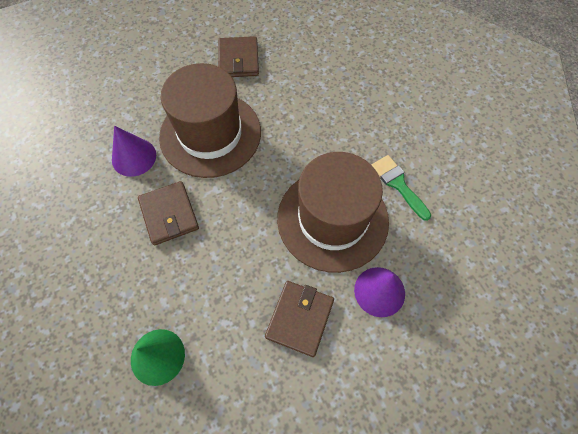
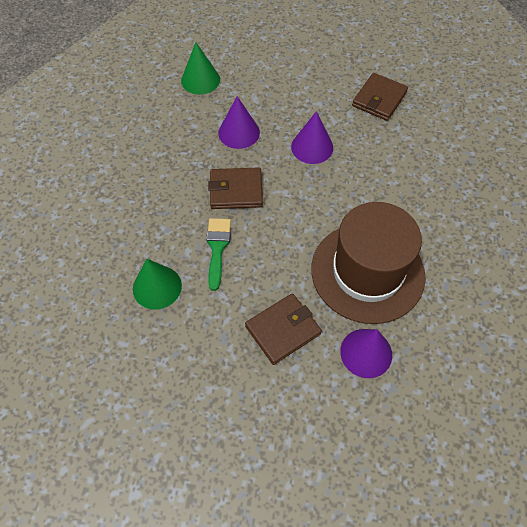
camera: 35 degrees right, 5 degrees down
(61, 126) = (200, 80): none -> green cone
(169, 214) = (236, 190): brown wallet -> brown wallet turned 75 degrees clockwise
(210, 134) = (312, 147): brown hat -> purple cone
(398, 184) = (450, 279): green brush -> green brush (217, 248)

